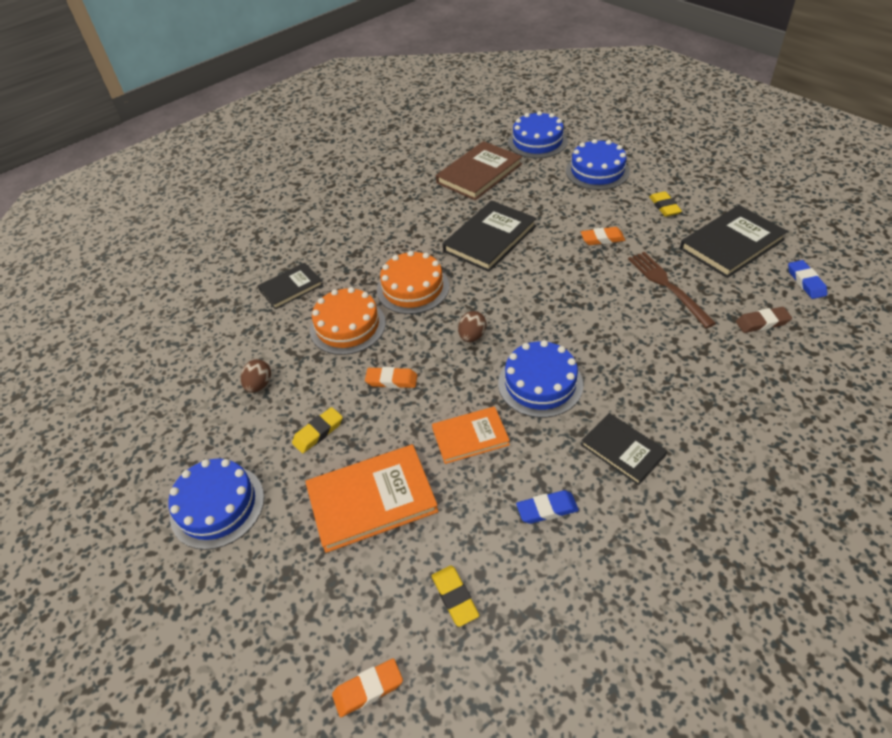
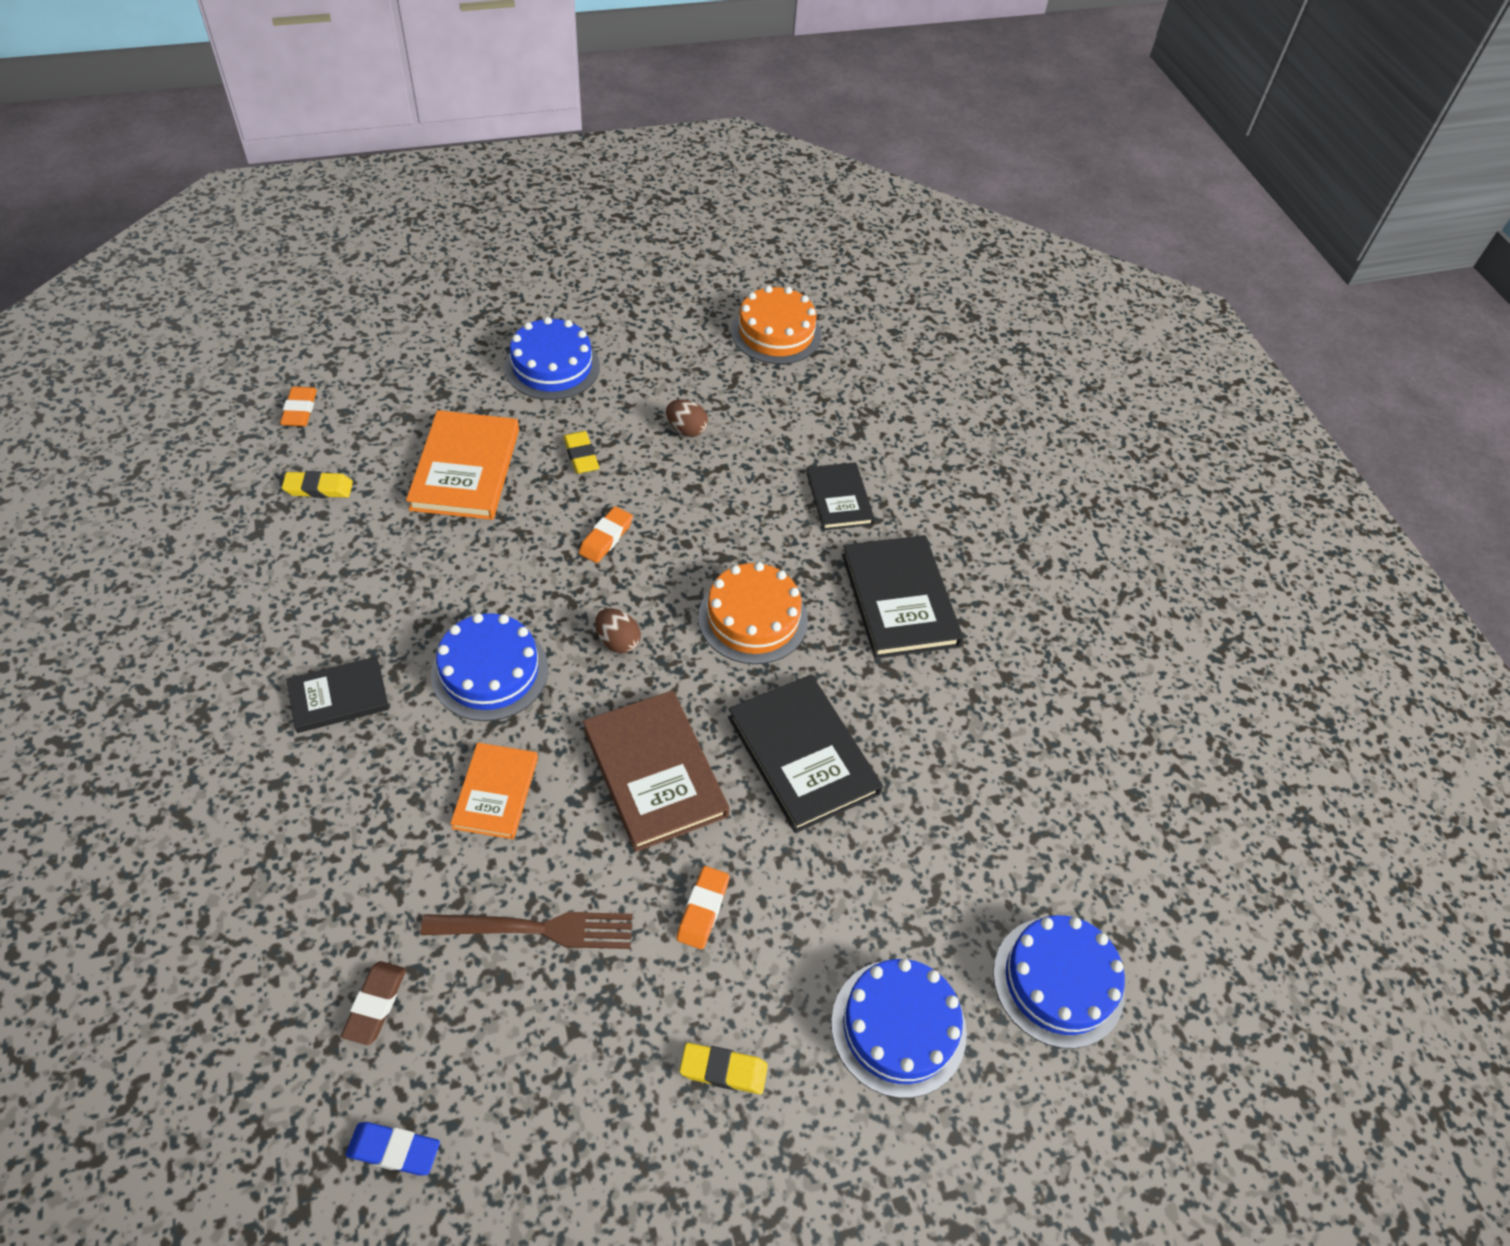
camera: 105 degrees right, 5 degrees up
(347, 326) = (726, 529): orange cake -> orange cake (776, 333)
(470, 436) = (472, 573): orange book -> orange book (496, 792)
(479, 173) = (995, 827): brown book -> brown book (655, 772)
(547, 509) = (335, 593): blue eraser -> none
(731, 244) = (557, 1106): black book -> black book (899, 600)

